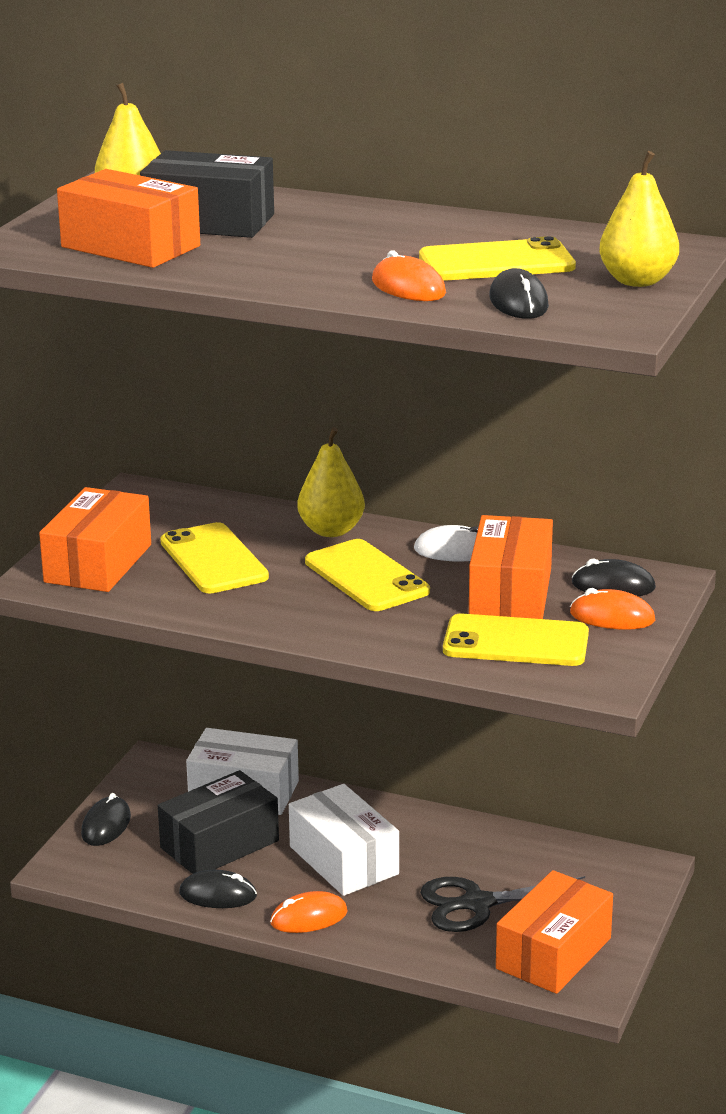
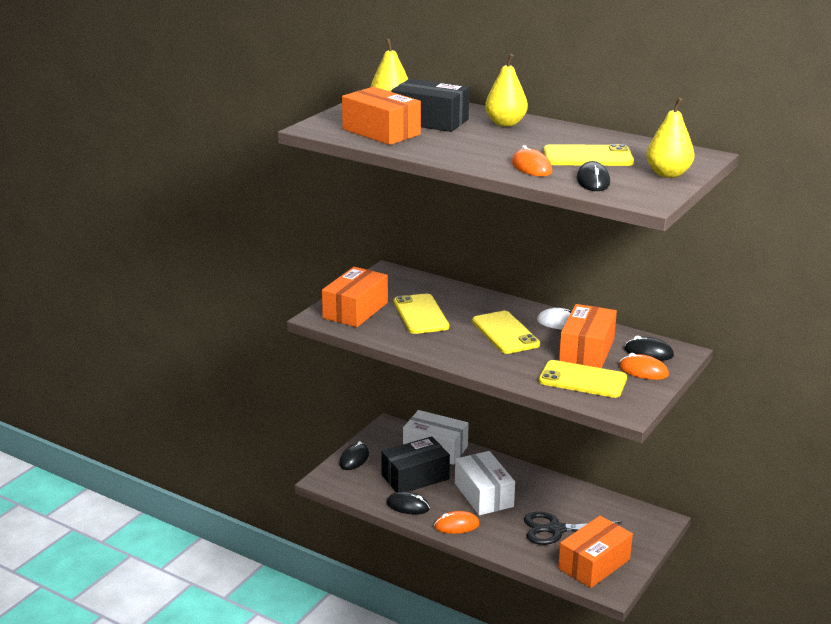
camera: 10 degrees right, 0 degrees up
(331, 530) = (492, 304): yellow pear -> yellow pear (505, 123)

